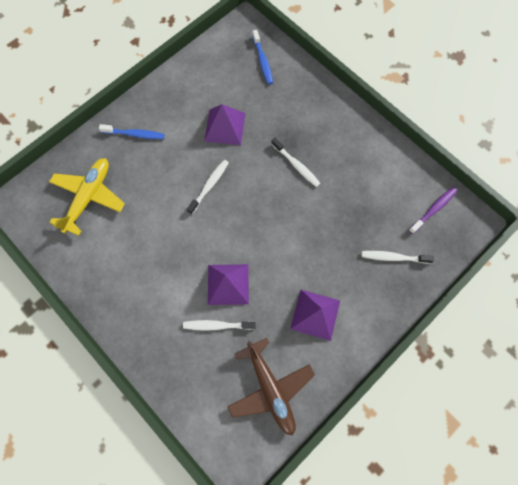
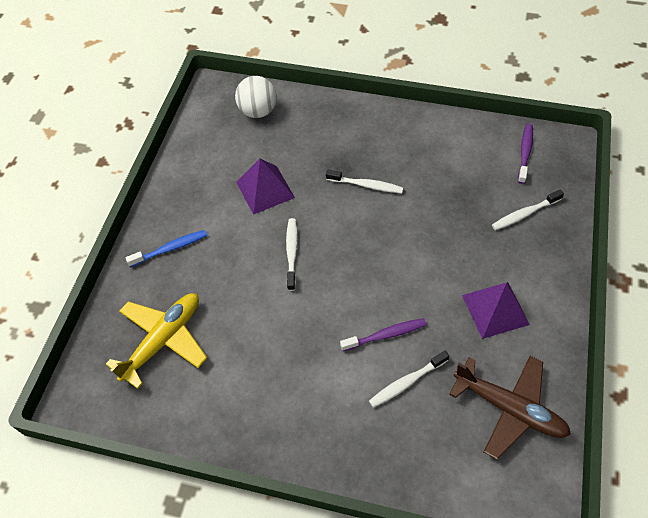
camera: 30 degrees left, 15 degrees down
(89, 197) = (163, 340): yellow plane -> yellow plane turned 45 degrees clockwise
(228, 284) = (386, 335): purple pyramid -> purple toothbrush
(262, 61) = (258, 111): blue toothbrush -> white ball

